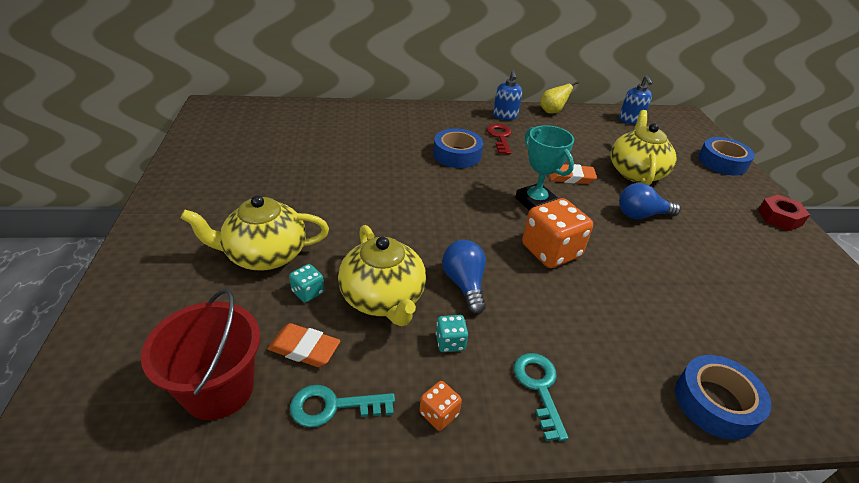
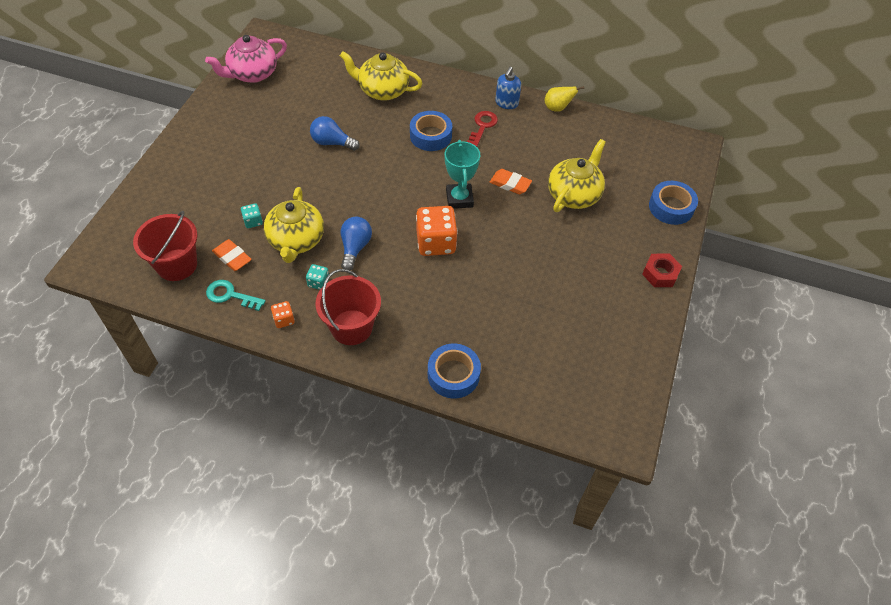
camera: 25 degrees right, 15 degrees up
(216, 140) = (252, 74): none -> pink teapot
(264, 254) = (240, 186): yellow teapot -> yellow teapot (382, 90)
(539, 388) = (351, 327): turquoise key -> red bucket
(630, 120) = (628, 137): blue soap dispenser -> none
(641, 215) = (537, 235): blue light bulb -> blue light bulb (332, 143)

